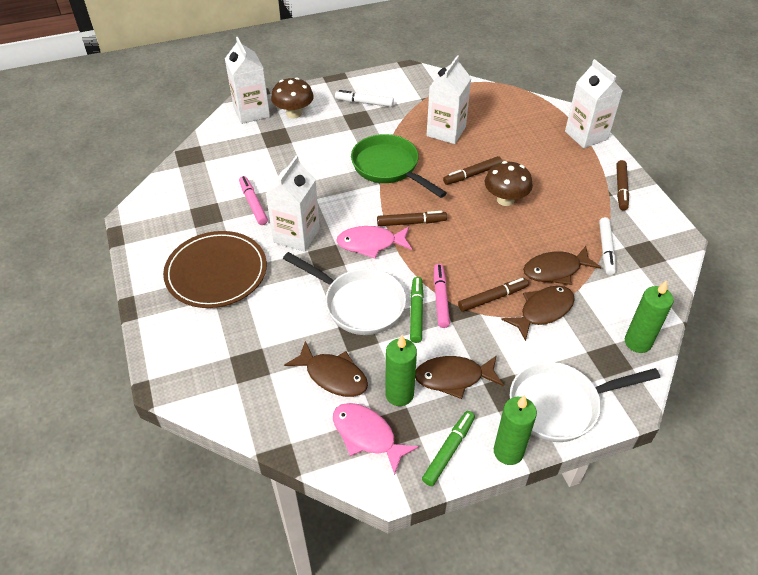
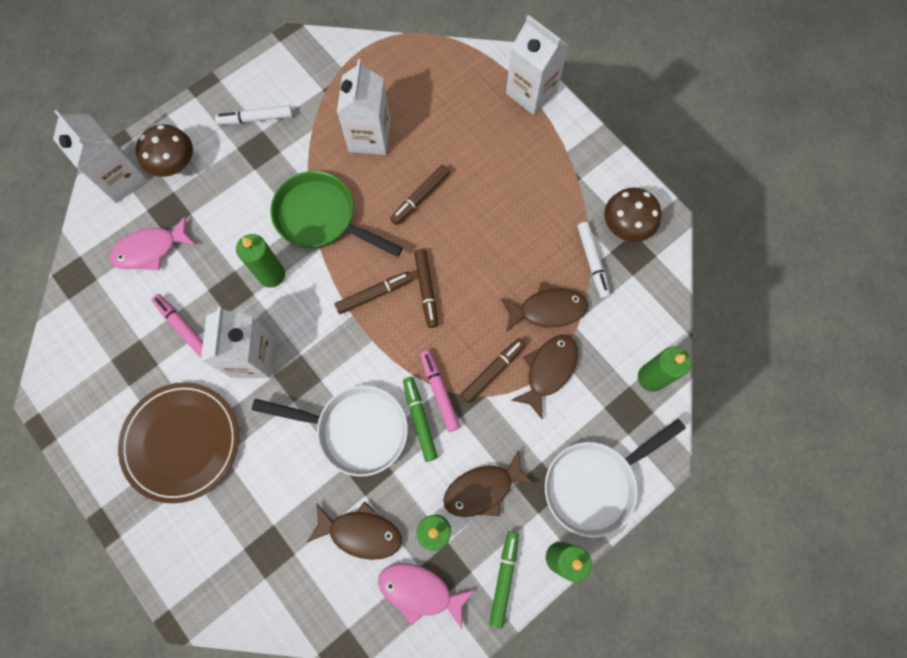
camera: 20 degrees left, 25 degrees up
(335, 191) = (272, 275): none -> green candle
(370, 244) = (339, 341): pink fish -> pink fish (150, 249)
(505, 200) = (467, 224): brown mushroom -> brown mushroom (625, 226)
(555, 270) = (547, 309): brown fish -> brown fish turned 150 degrees counterclockwise
(621, 189) = (588, 166): brown marker -> brown marker (426, 290)

